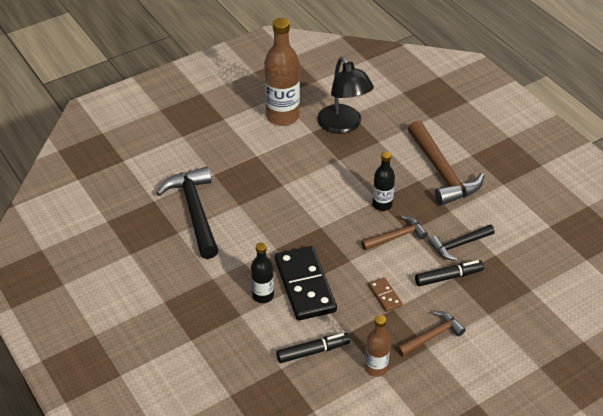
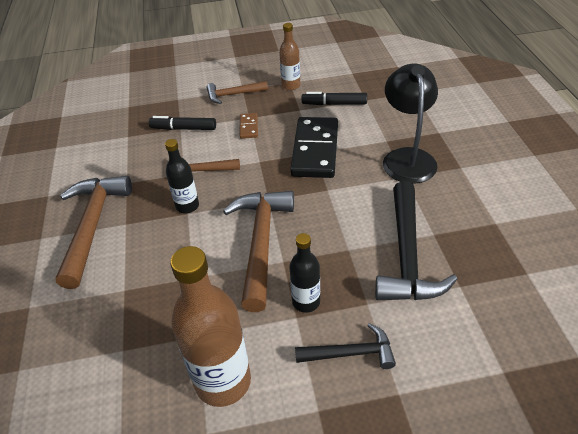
camera: 155 degrees left, 0 degrees up
(263, 295) = (359, 151): black bottle -> black bottle (306, 302)
(306, 192) = (261, 243): none -> brown hammer
(343, 125) = (148, 332): black lamp -> black lamp (407, 158)
(459, 245) = (149, 150): black hammer -> black hammer (351, 353)

